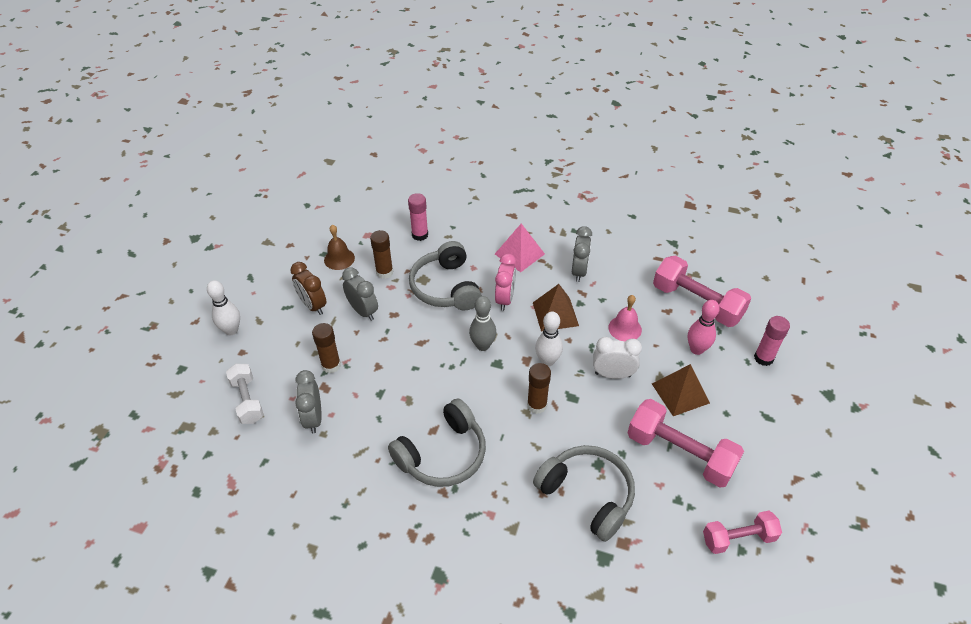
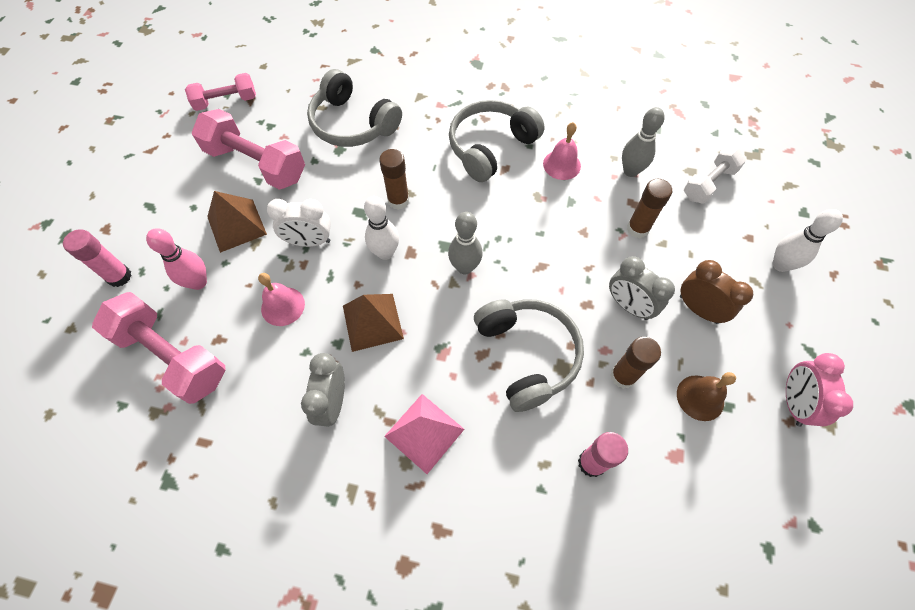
camera: 175 degrees right, 15 degrees up
(247, 400) = (708, 183): white dumbbell -> white dumbbell turned 75 degrees clockwise
(313, 418) = (630, 171): grey clock -> grey bowling pin
(377, 429) = (562, 165): none -> pink bell
(505, 299) = (442, 341): pink clock -> pink clock (793, 402)

